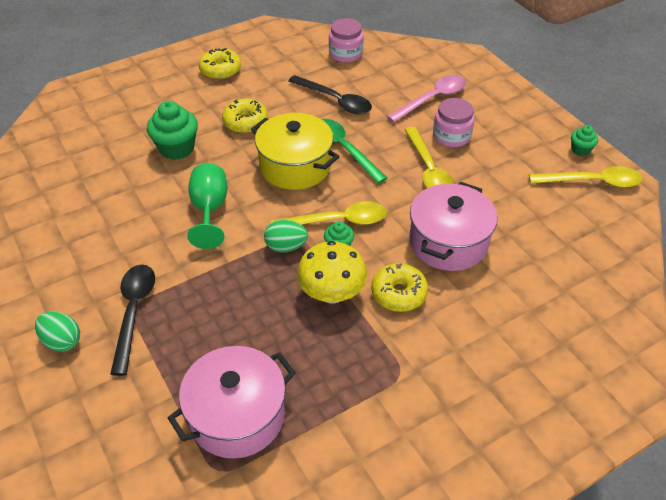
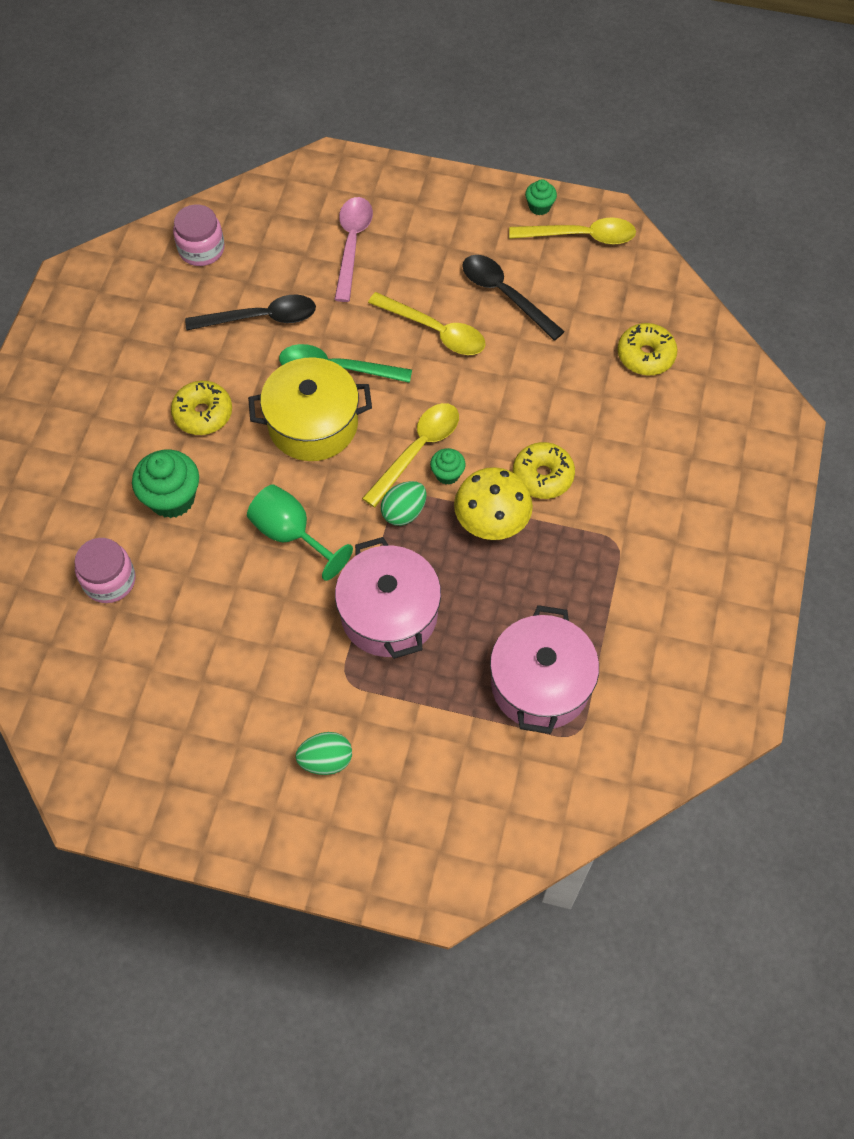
camera: 45 degrees left, 15 degrees up
(134, 312) = (352, 683): black spoon -> black spoon (505, 295)
(220, 70) = (93, 371): yellow donut -> yellow donut (645, 355)
(448, 242) = (530, 394): pink pot -> pink pot (389, 614)
(451, 136) = (416, 276): pink jar -> pink jar (109, 580)
(592, 182) = (581, 236): yellow spoon -> yellow spoon turned 45 degrees clockwise

